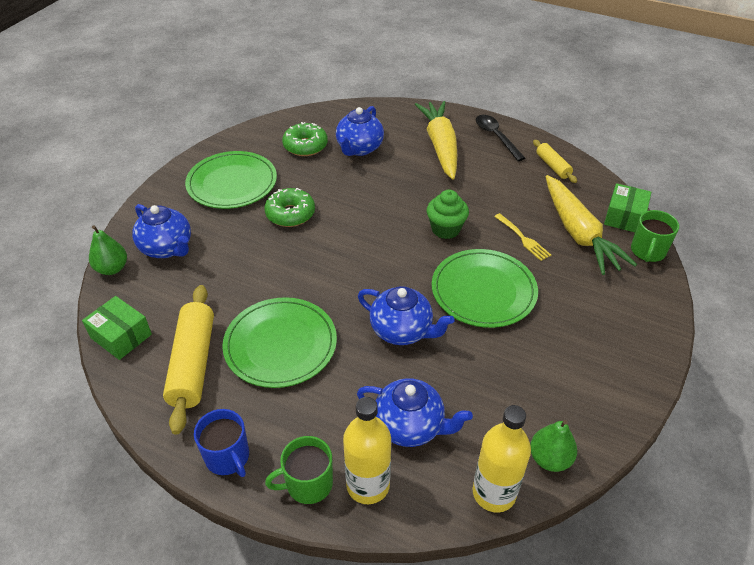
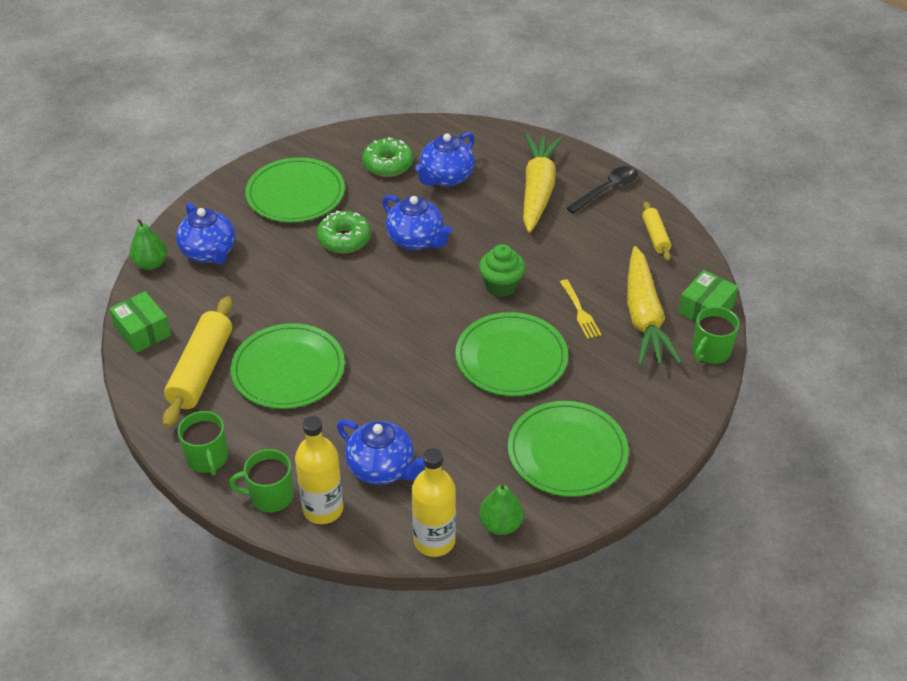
camera: 15 degrees right, 0 degrees up
(228, 457) = (207, 458): blue mug -> green mug
(402, 331) = (411, 380): blue teapot -> blue teapot (416, 240)
(496, 137) = (607, 190): black spoon -> black spoon turned 60 degrees clockwise
(575, 369) = (567, 452): none -> green plate

